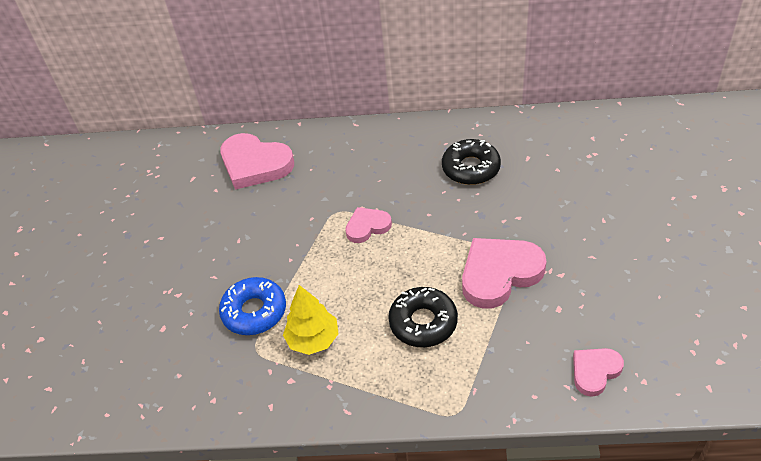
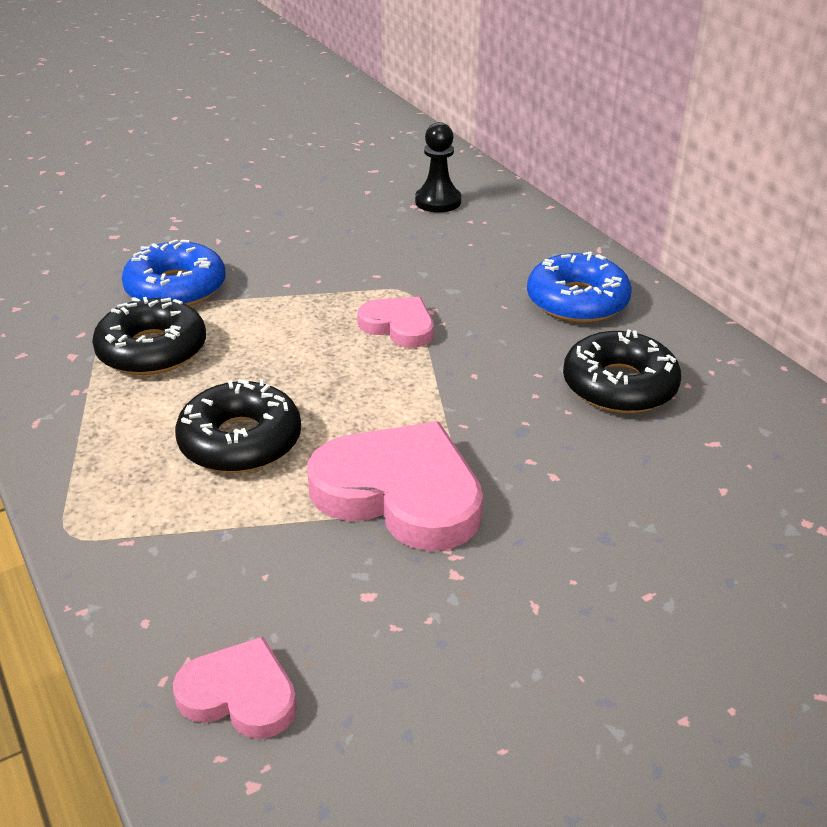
camera: 55 degrees right, 10 degrees down
(255, 164) = (438, 201): pink heart -> black pawn
(313, 339) = (152, 350): yellow tree -> black donut
(395, 152) = (577, 301): none -> blue donut

